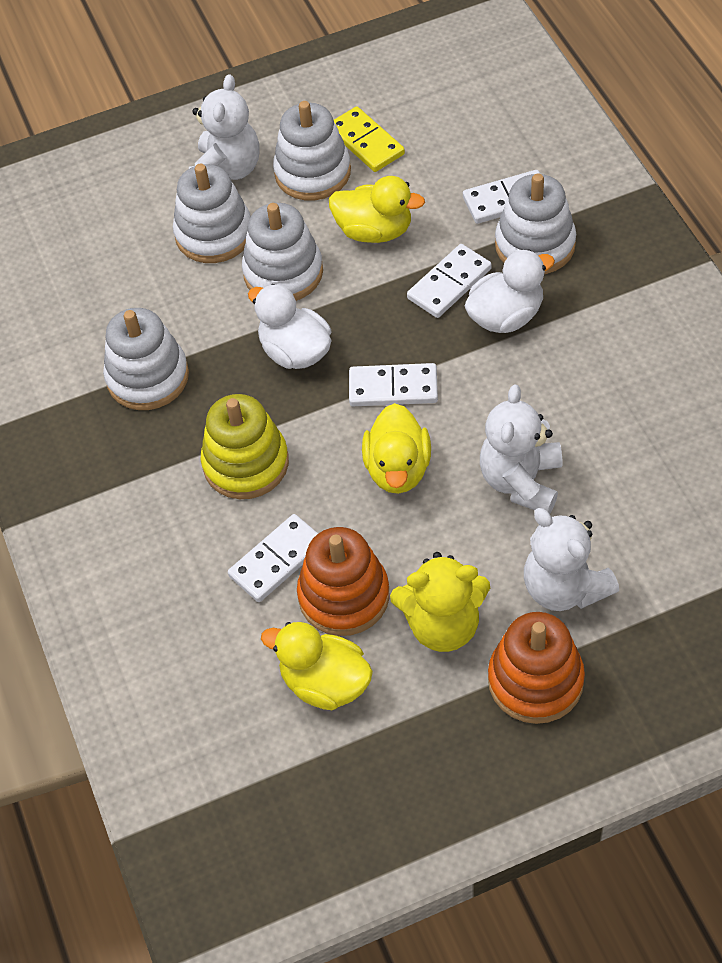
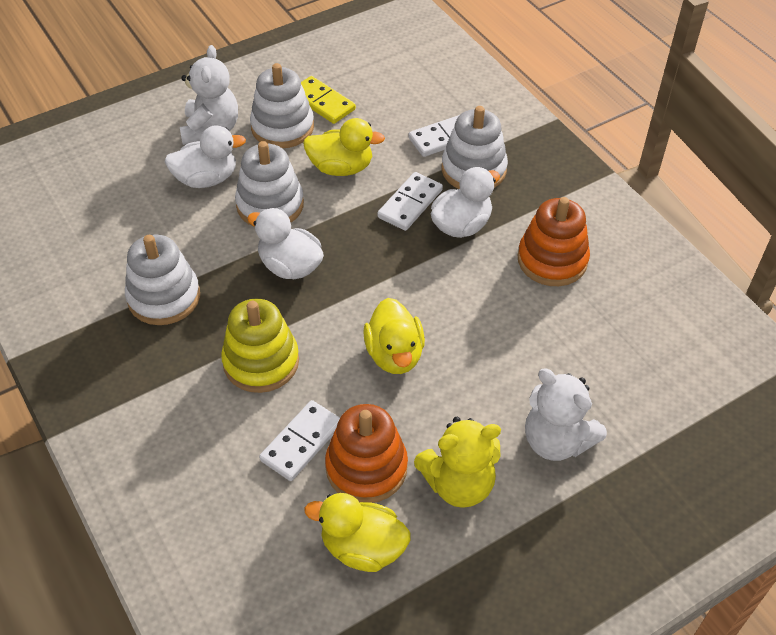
camera: 15 degrees left, 5 degrees down
(214, 234) = (206, 179): white stacking toy -> white duck
(393, 388) = (378, 289): white domino -> none
(521, 481) = (501, 355): white teddy bear -> none
(535, 680) = (549, 524): orange stacking toy -> orange stacking toy (552, 260)

